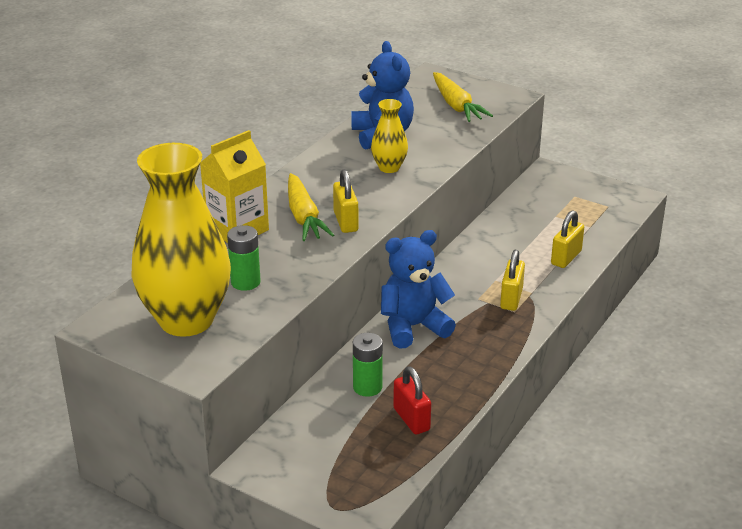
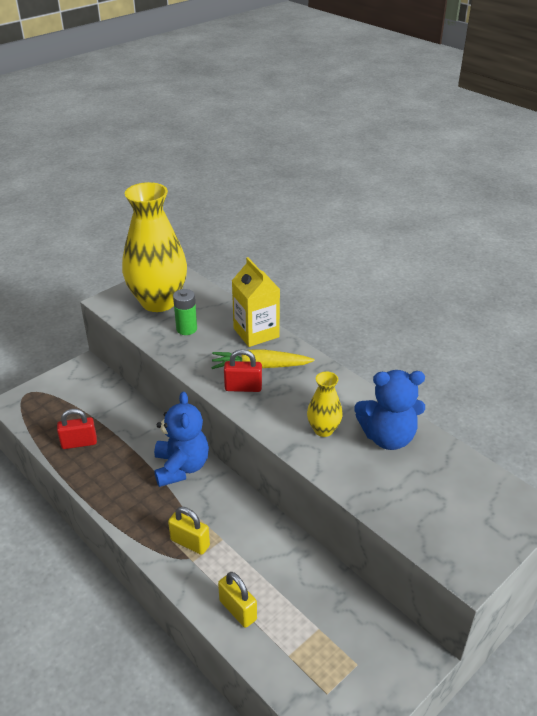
camera: 105 degrees right, 5 degrees up
(346, 221) = (243, 387): yellow padlock -> red padlock
(367, 387) = (125, 428): green battery -> none
(456, 106) = (446, 510): yellow carrot -> none

